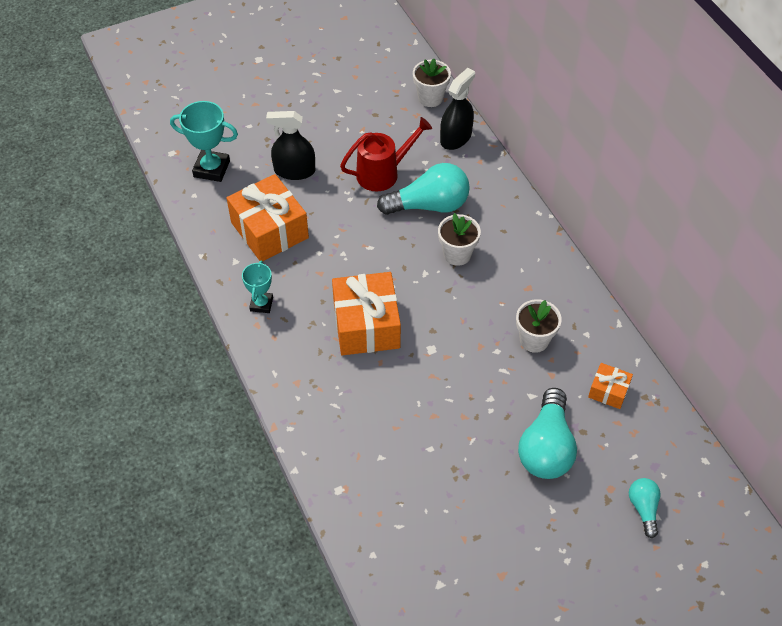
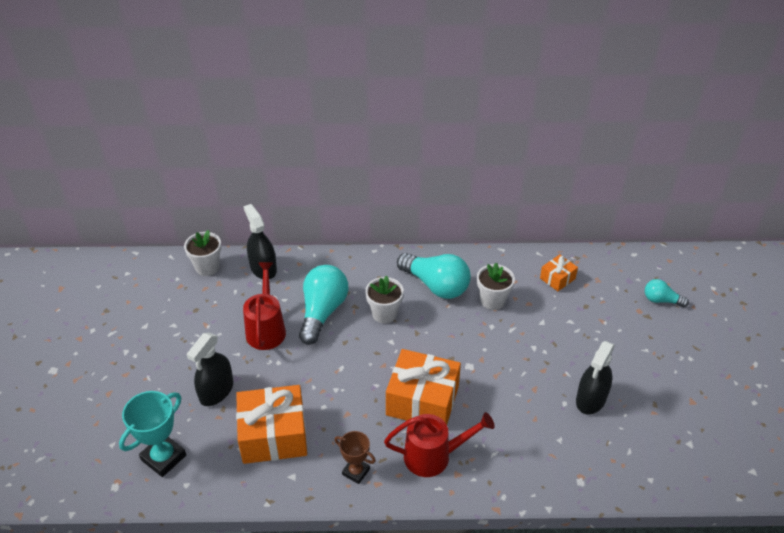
camera: 65 degrees left, 10 degrees down
(261, 304) = (356, 472): turquoise trophy -> brown trophy
(307, 357) = (434, 456): none -> red watering can
(448, 472) = (591, 399): none -> black spray bottle
(546, 447) = (591, 332): turquoise light bulb -> turquoise light bulb (436, 285)

